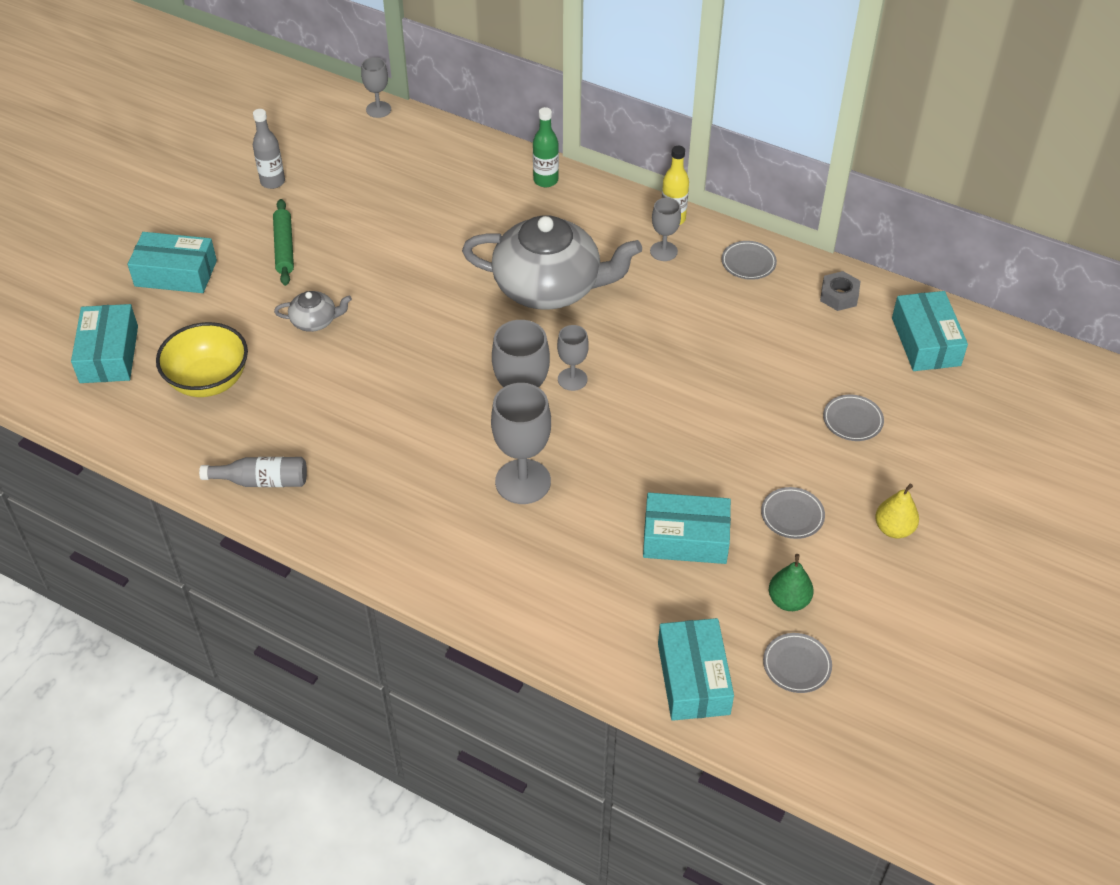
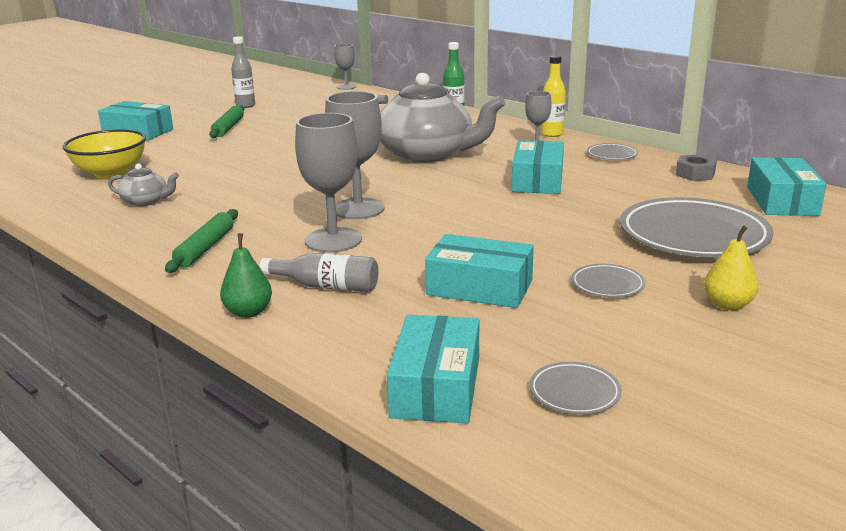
camera: 15 degrees right, 25 degrees down
(109, 354) = (50, 158): turquoise box -> turquoise box (537, 180)
(262, 481) = (99, 220): grey bottle -> grey bottle (326, 286)
(315, 321) = (221, 155): grey teapot -> grey teapot (146, 201)
(404, 516) = (205, 248): none -> green rolling pin
(572, 379) = (418, 194): grey goblet -> none
(788, 600) = (582, 341): green pear -> green pear (248, 312)
(852, 420) = (693, 236): grey plate -> grey plate, size x2.26

